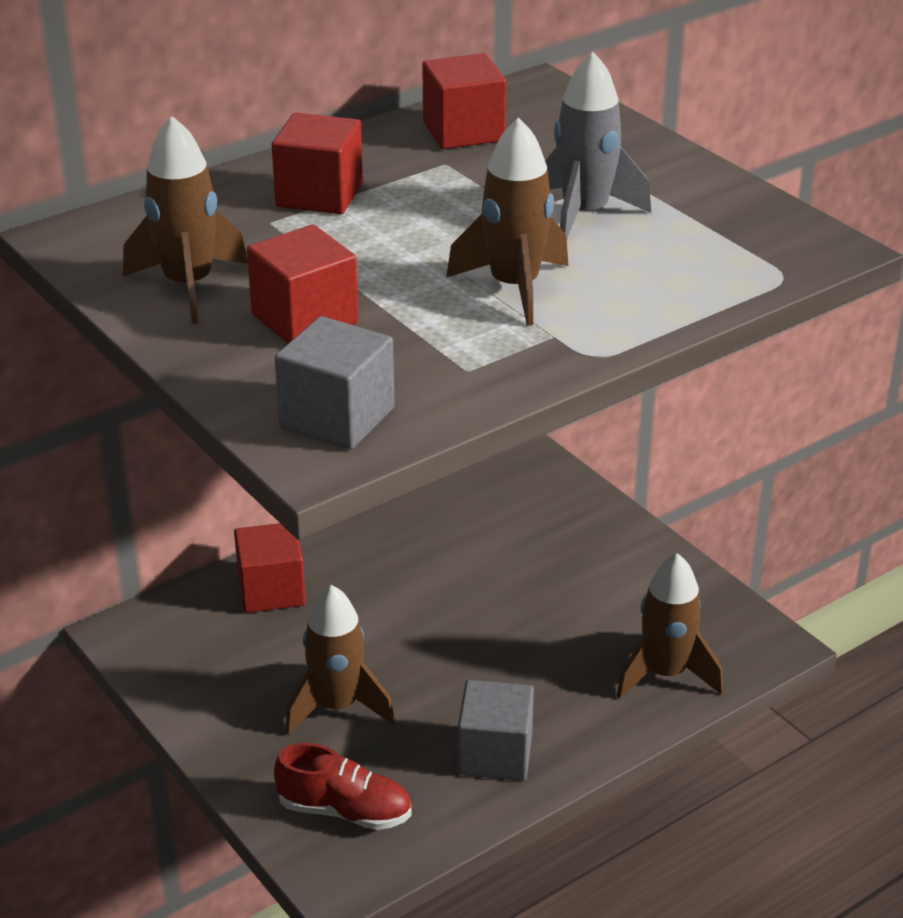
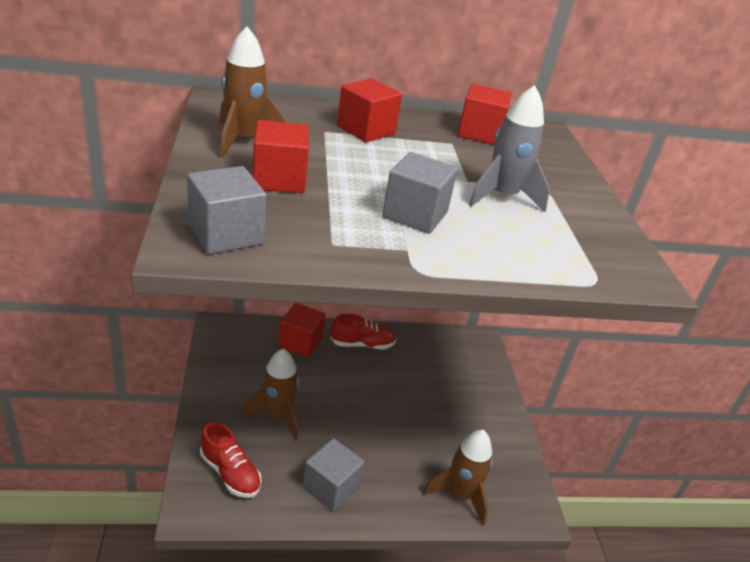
camera: 25 degrees right, 0 degrees up
(364, 547) = (362, 344): none -> red shoe
(514, 288) = (415, 215): brown rocket -> grey cube

